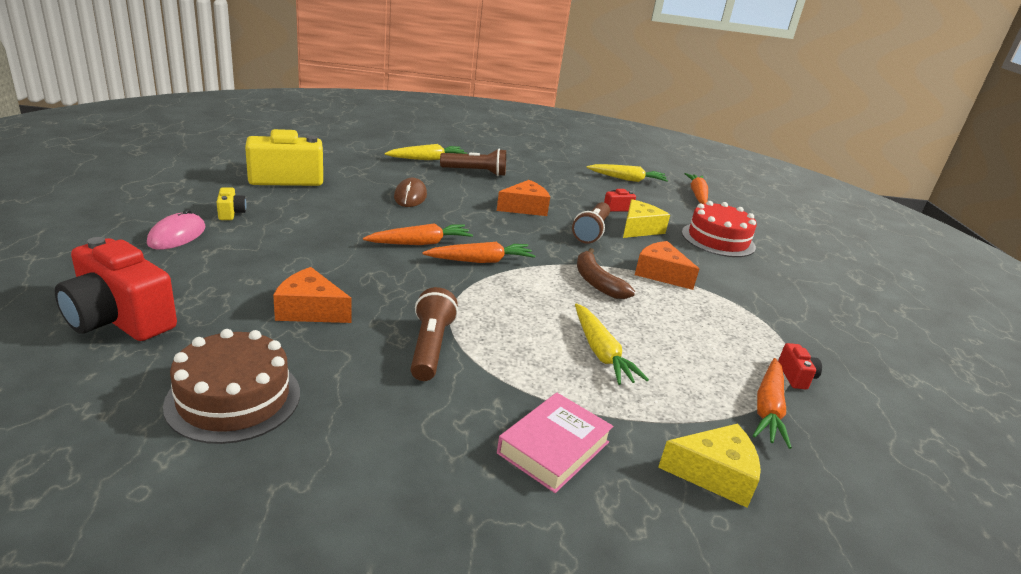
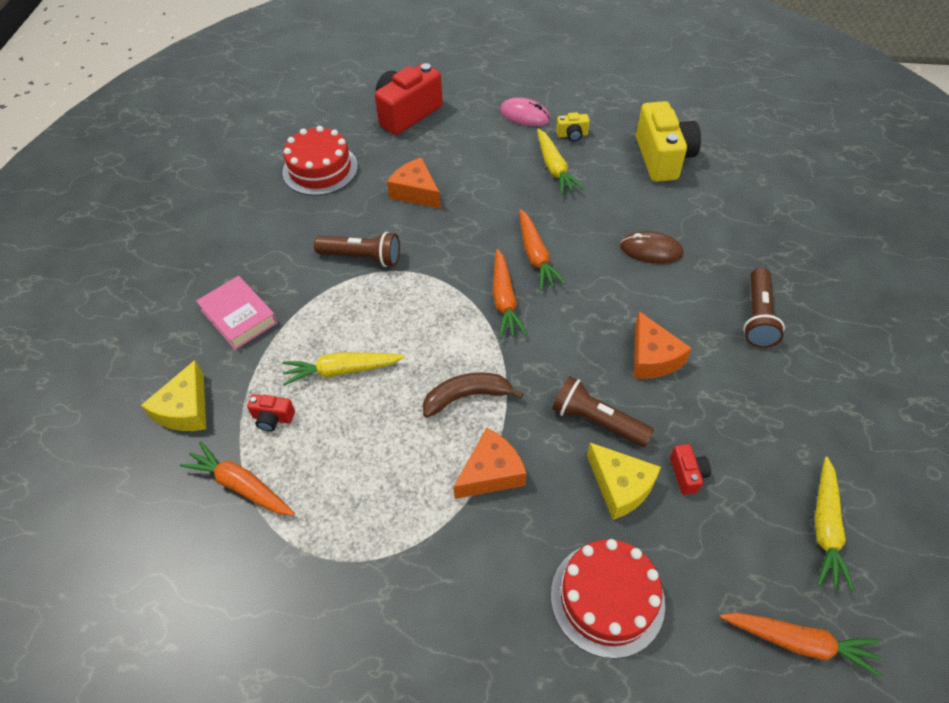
camera: 105 degrees right, 25 degrees up
(234, 398) = (320, 169): brown cake -> red cake
(310, 310) = (416, 192): orange cheese -> orange cheese turned 75 degrees counterclockwise
(427, 159) = (781, 268): yellow carrot -> yellow carrot (554, 168)
(796, 376) = (280, 540): red camera -> red camera (273, 418)

